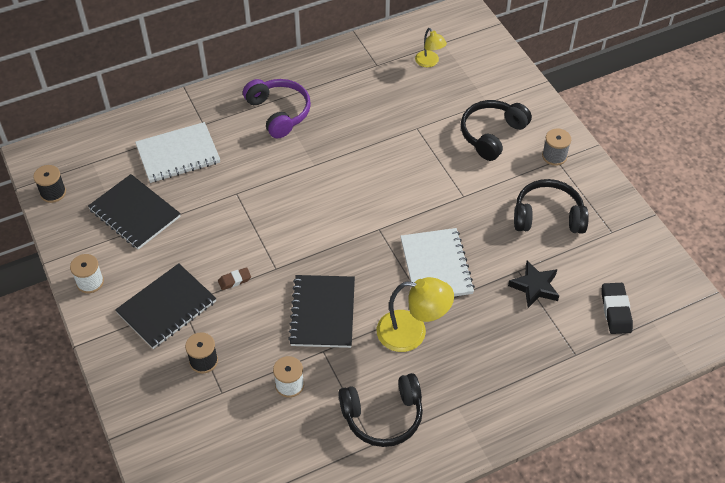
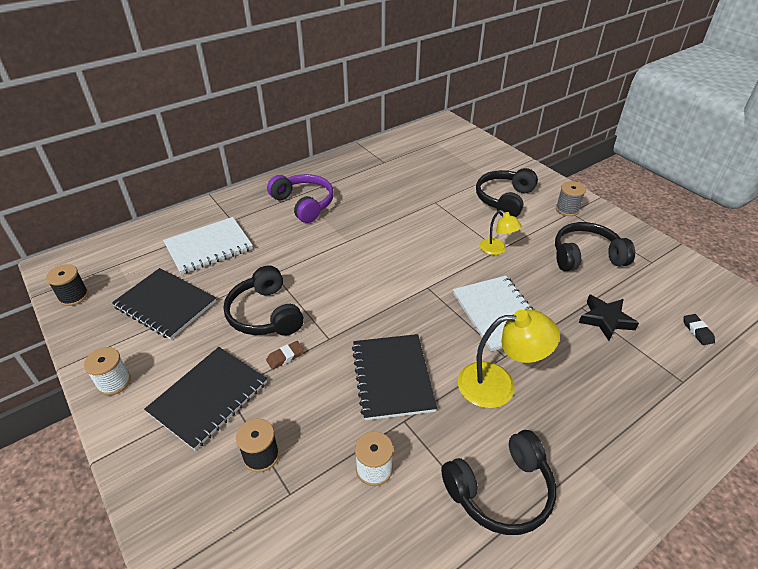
camera: 10 degrees left, 10 degrees down
(222, 236) = (265, 314): none -> black headphones
(429, 62) = (429, 156): yellow lamp -> yellow lamp (497, 250)
(615, 311) = (697, 331): black eraser -> black eraser, size x0.60

